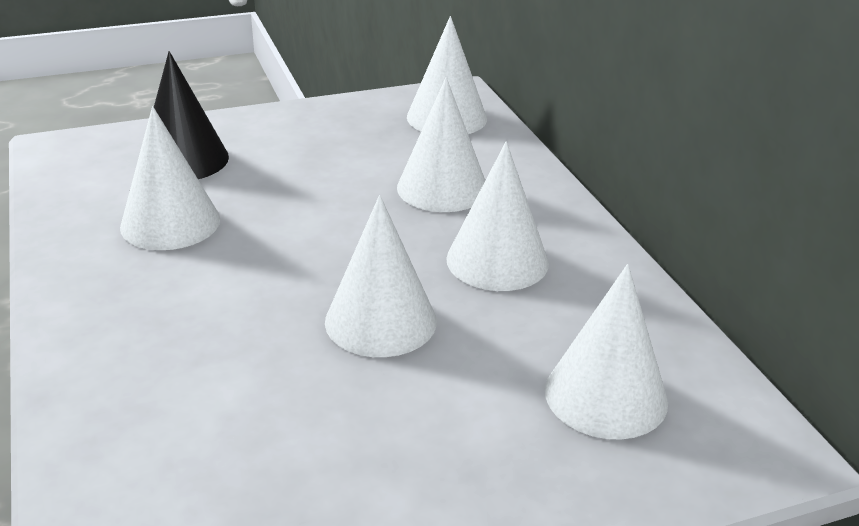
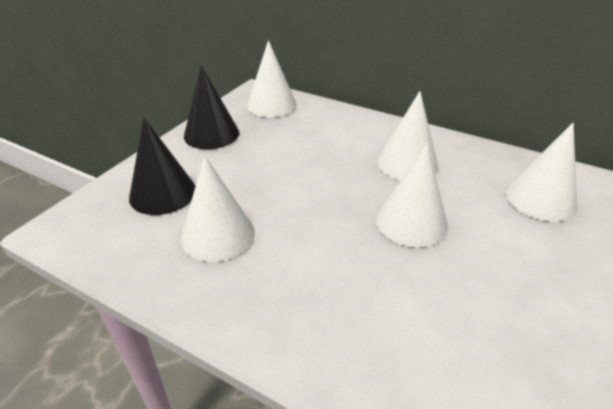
camera: 40 degrees left, 5 degrees up
(323, 122) = (211, 134): none -> black cone
(442, 188) = (327, 141): white cone -> none

